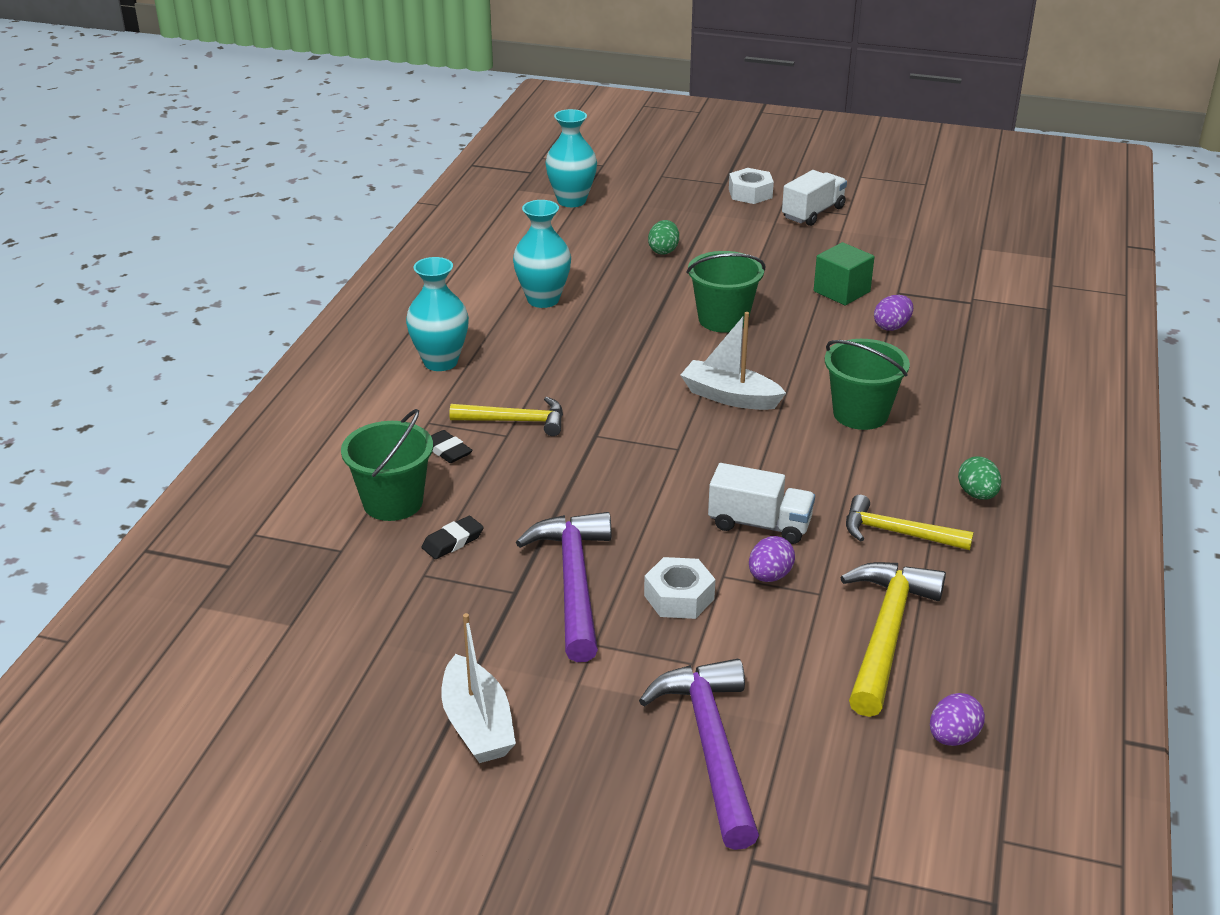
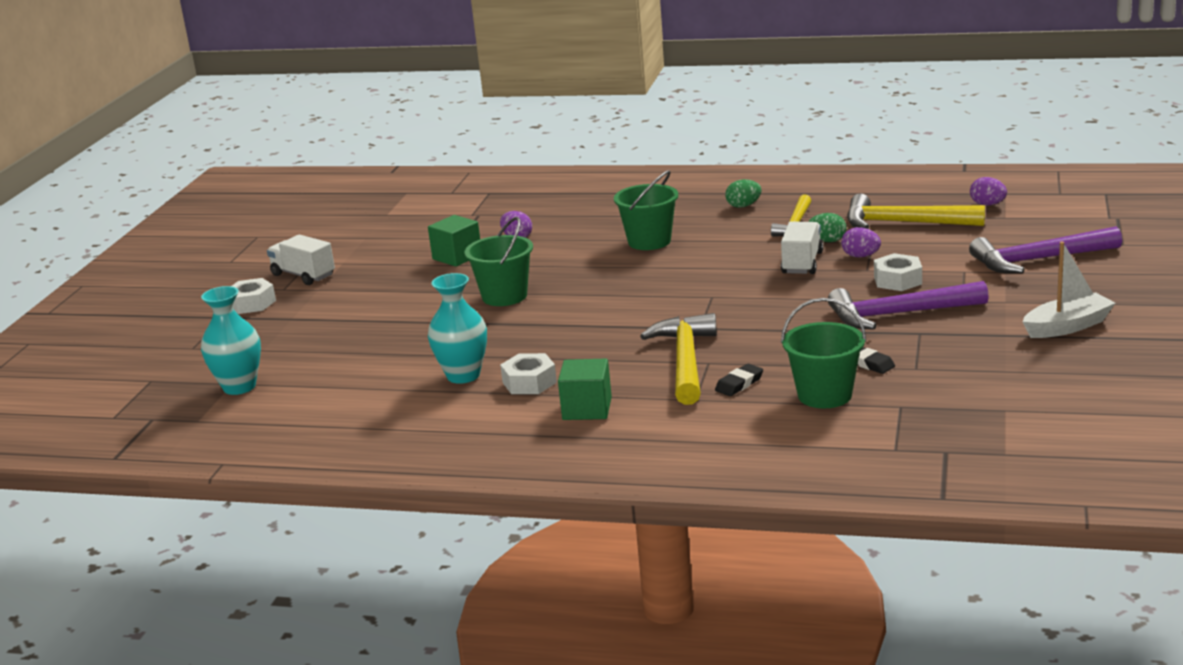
camera: 90 degrees left, 10 degrees down
(440, 362) = (587, 409): turquoise vase -> green cube
(511, 333) = (529, 382): none -> white nut
(515, 421) = (685, 361): yellow hammer -> yellow hammer, size x1.52
(663, 250) = (367, 331): green egg -> green egg (827, 241)
(730, 397) = (632, 284): white boat -> none

